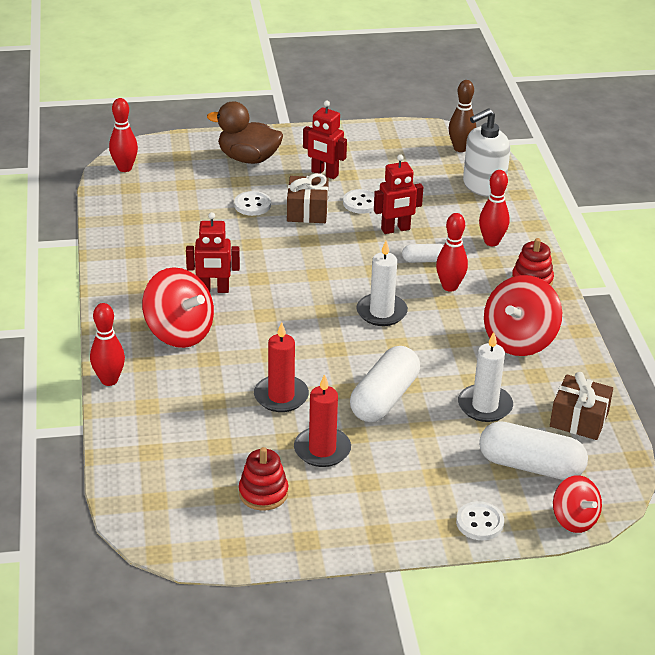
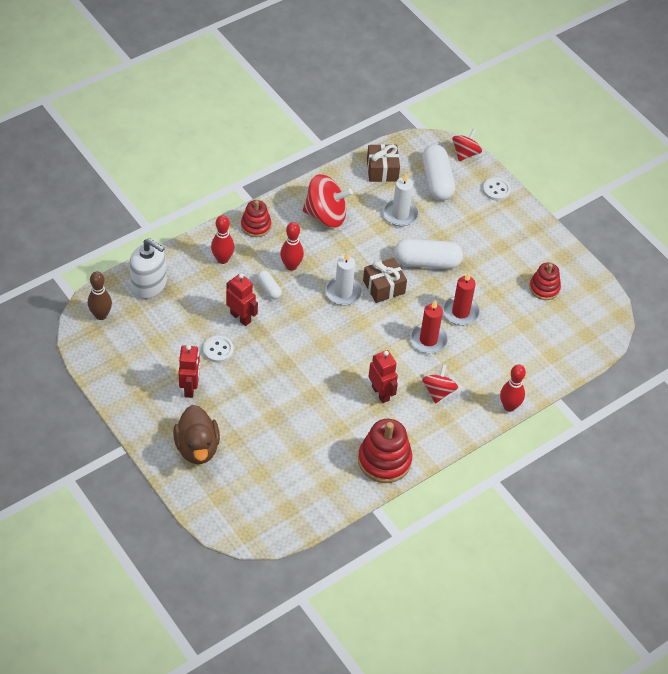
camera: 120 degrees left, 15 degrees up
(125, 168) = (262, 527): red bowling pin -> none
(126, 262) = (384, 460): none -> red stacking toy
(179, 332) = (438, 391): red spinning top -> red spinning top, size x0.61
(252, 205) = (262, 416): white button -> none
(307, 211) = (249, 378): brown gift -> brown gift (384, 287)
(322, 449) = (491, 275): red candle -> red candle (428, 340)

